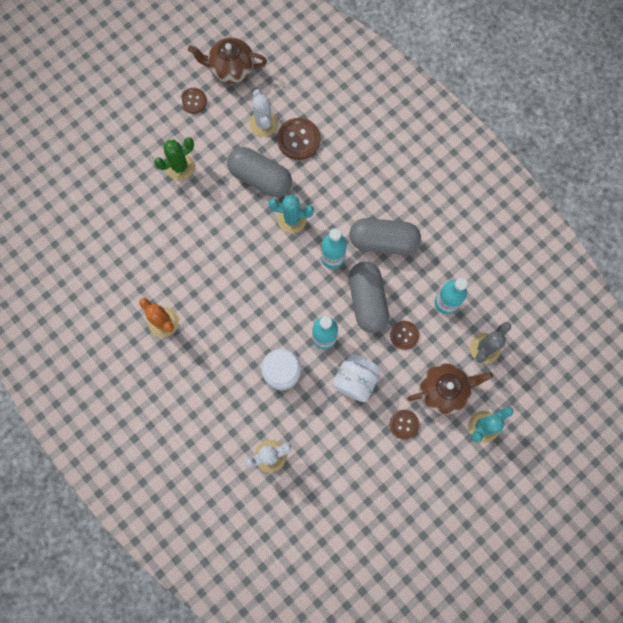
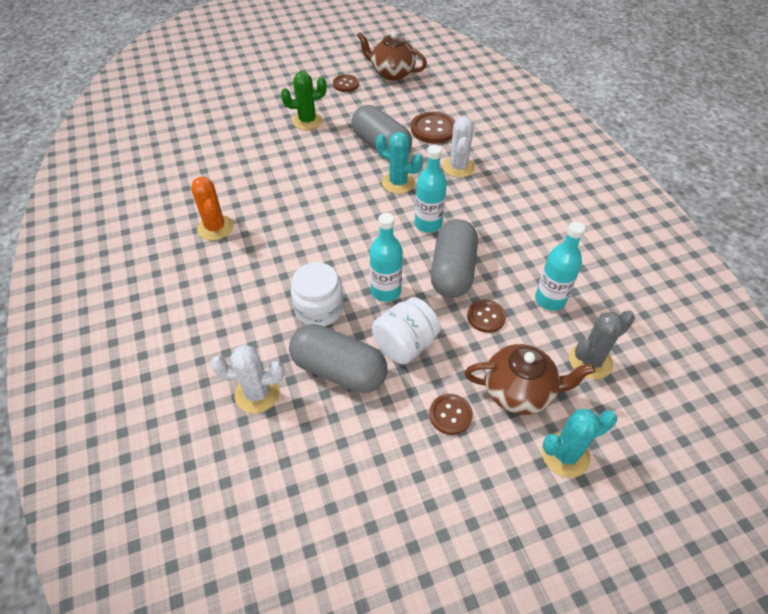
camera: 20 degrees right, 25 degrees down
(263, 124) = (404, 111): white cactus -> white cactus (458, 167)
(383, 241) = (492, 224): grey capsule -> grey capsule (339, 370)

